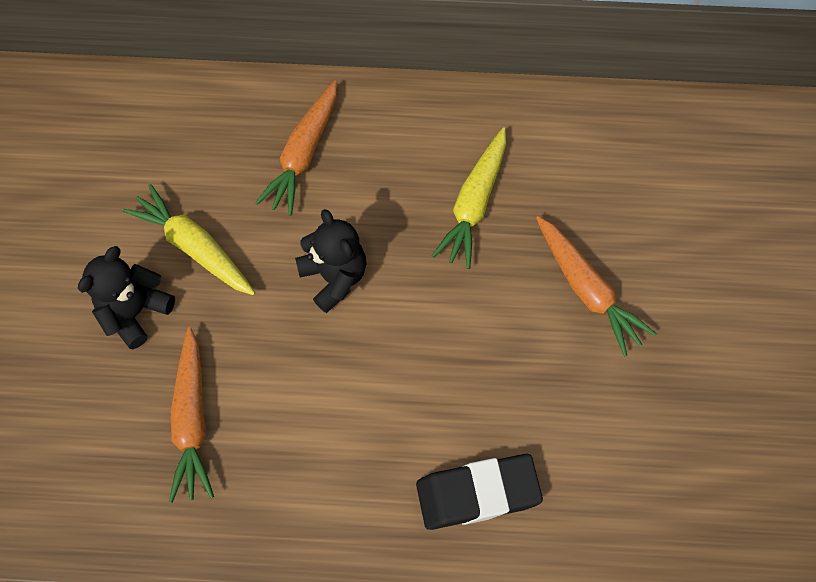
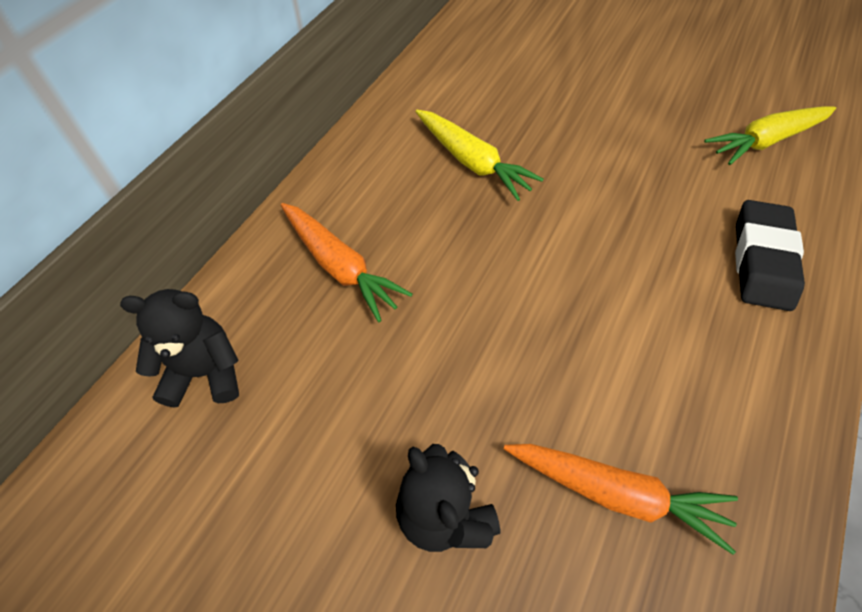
camera: 65 degrees left, 10 degrees down
(194, 247) = (390, 411): yellow carrot -> yellow carrot (765, 141)
(334, 277) = (495, 290): black teddy bear -> black teddy bear (205, 372)
(587, 290) = (589, 124): orange carrot -> none

